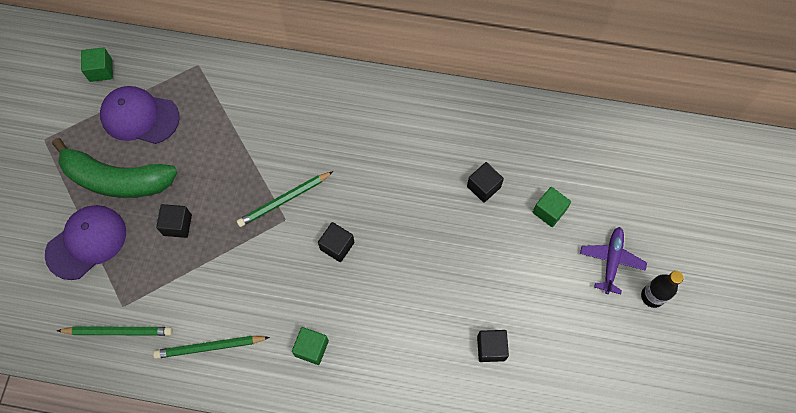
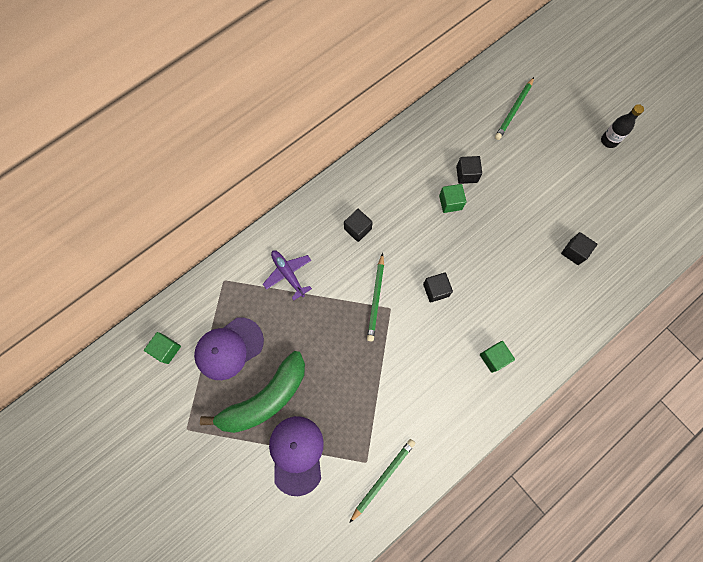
camera: 50 degrees left, 5 degrees up
(177, 225) = (336, 381): black cube -> black cube (357, 229)
(209, 347) = (443, 423): green pencil -> green pencil (514, 110)
(549, 211) = (512, 151): green cube -> green cube (450, 202)
(611, 261) = (570, 144): purple plane -> purple plane (288, 274)

